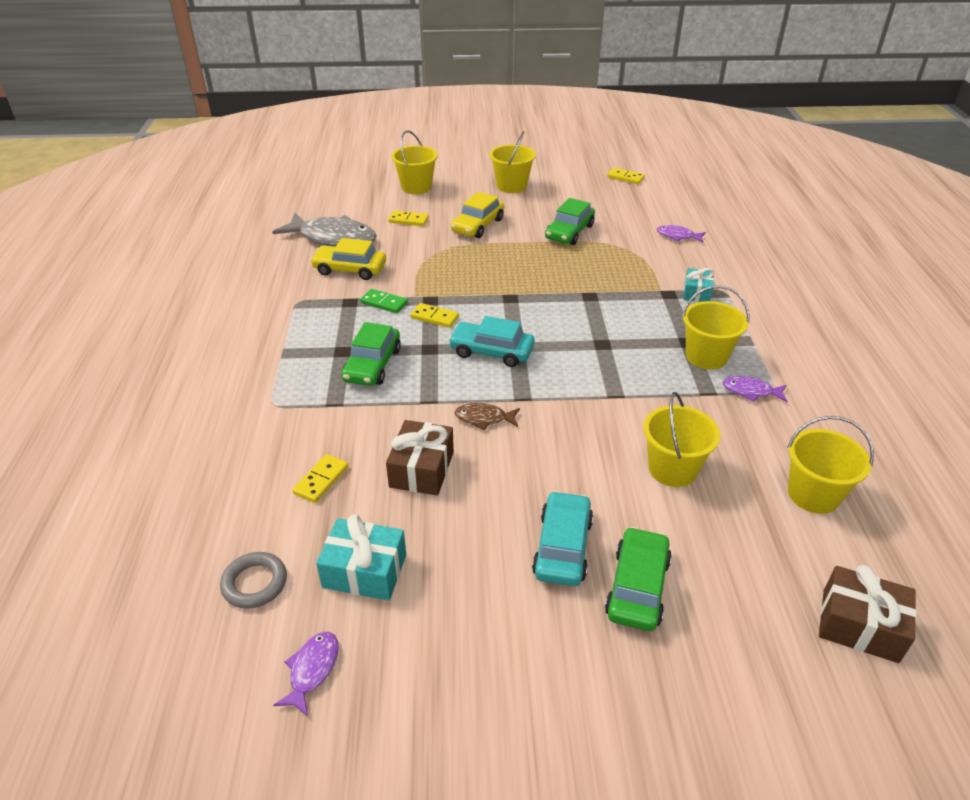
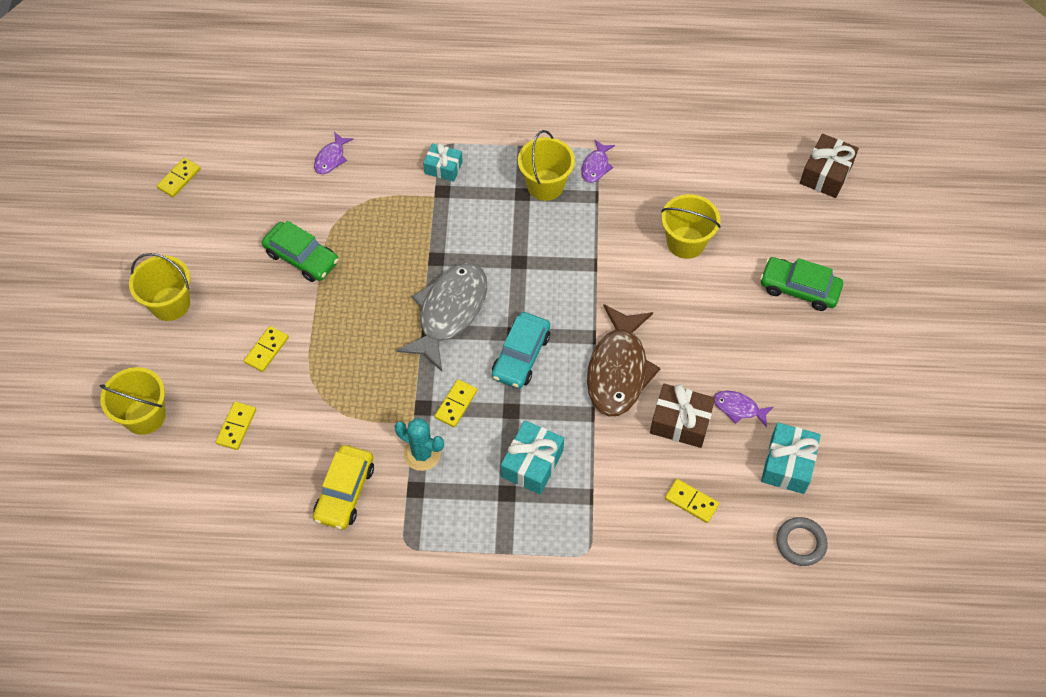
camera: 85 degrees left, 20 degrees up
(312, 670) = (872, 496): purple fish -> purple fish (738, 408)
(333, 238) = (266, 514): grey fish -> grey fish (449, 312)
(372, 365) = (532, 463): green car -> turquoise gift
(384, 303) = (422, 454): green domino -> turquoise cactus
(477, 225) = (266, 350): yellow car -> yellow domino
(484, 418) = (618, 370): brown fish -> brown fish, size x2.15
(563, 547) = (764, 329): turquoise car -> none
(813, 494) = (714, 161): yellow bucket -> none

